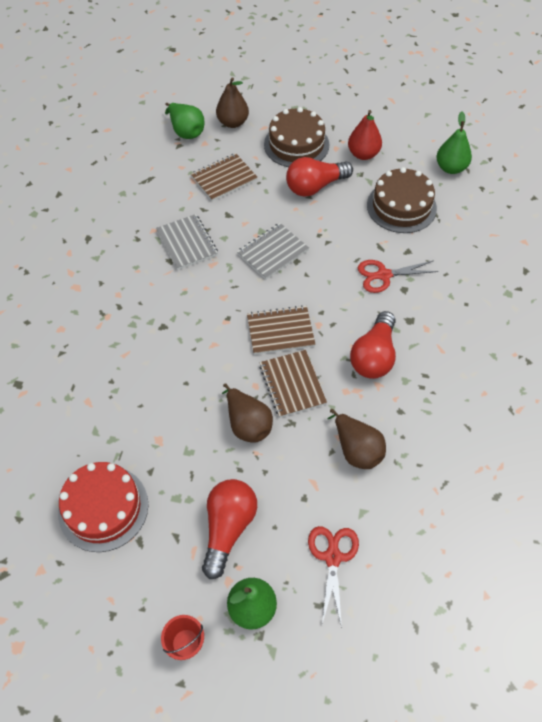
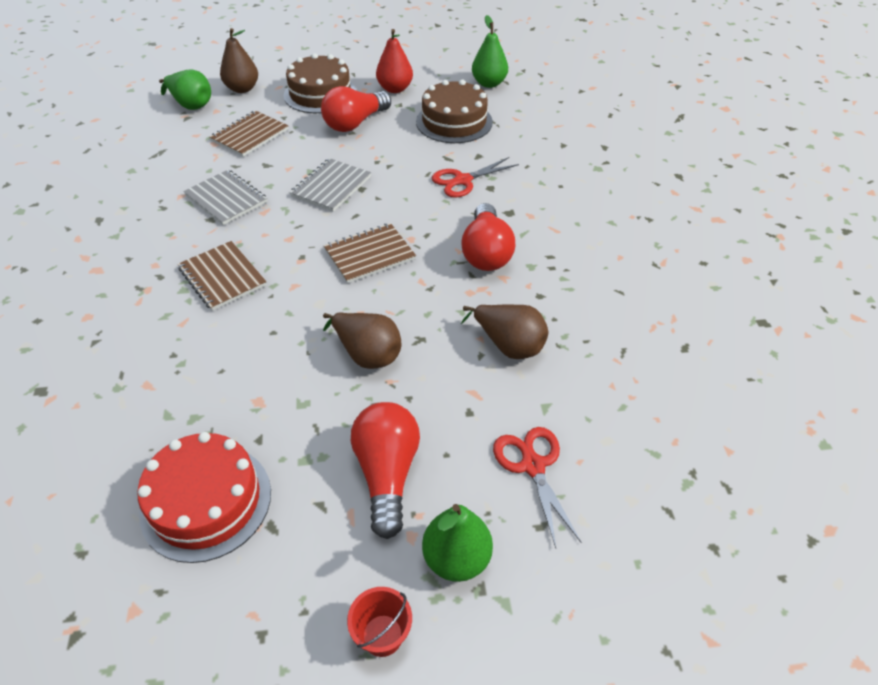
camera: 20 degrees left, 10 degrees down
(292, 384) = (405, 301): brown notebook -> brown notebook (222, 277)

